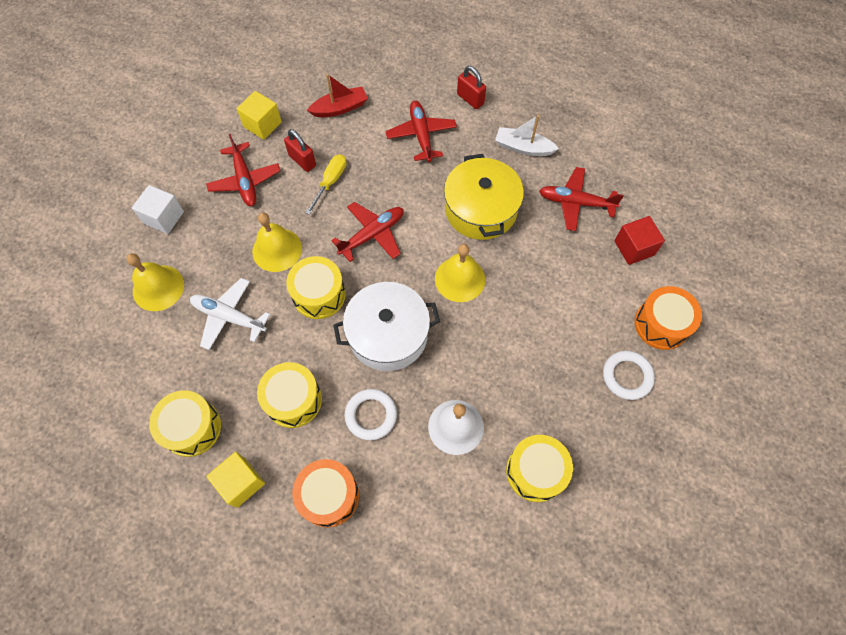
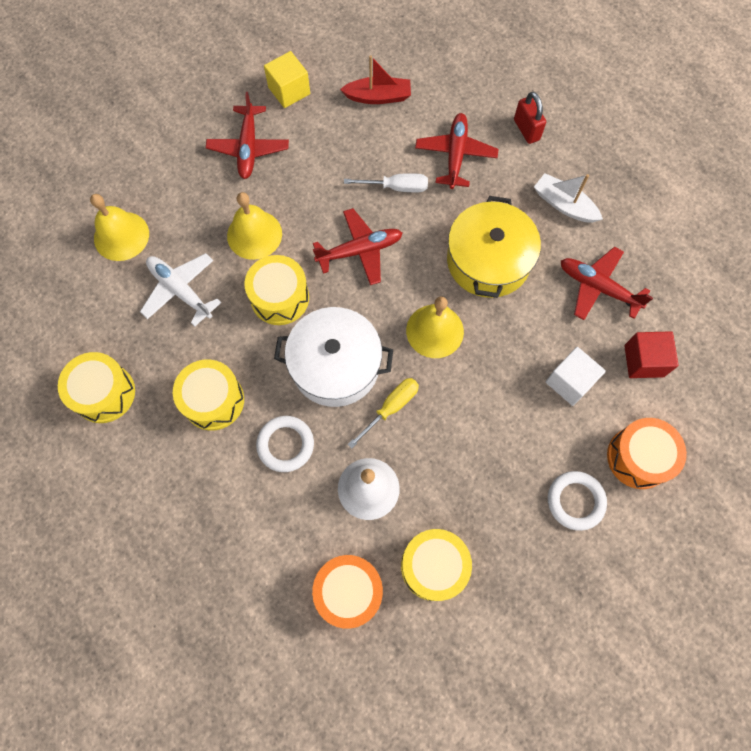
camera: 20 degrees right, 5 degrees up
(164, 217) = (152, 162): white cube -> white cube (570, 382)
(241, 482) = (132, 466): yellow cube -> none
(302, 161) = (316, 144): red padlock -> none
(329, 496) = (212, 512): orange drum -> orange drum (349, 591)
(330, 182) = (337, 177): yellow screwdriver -> yellow screwdriver (391, 408)
(383, 175) = (396, 187): none -> white screwdriver

